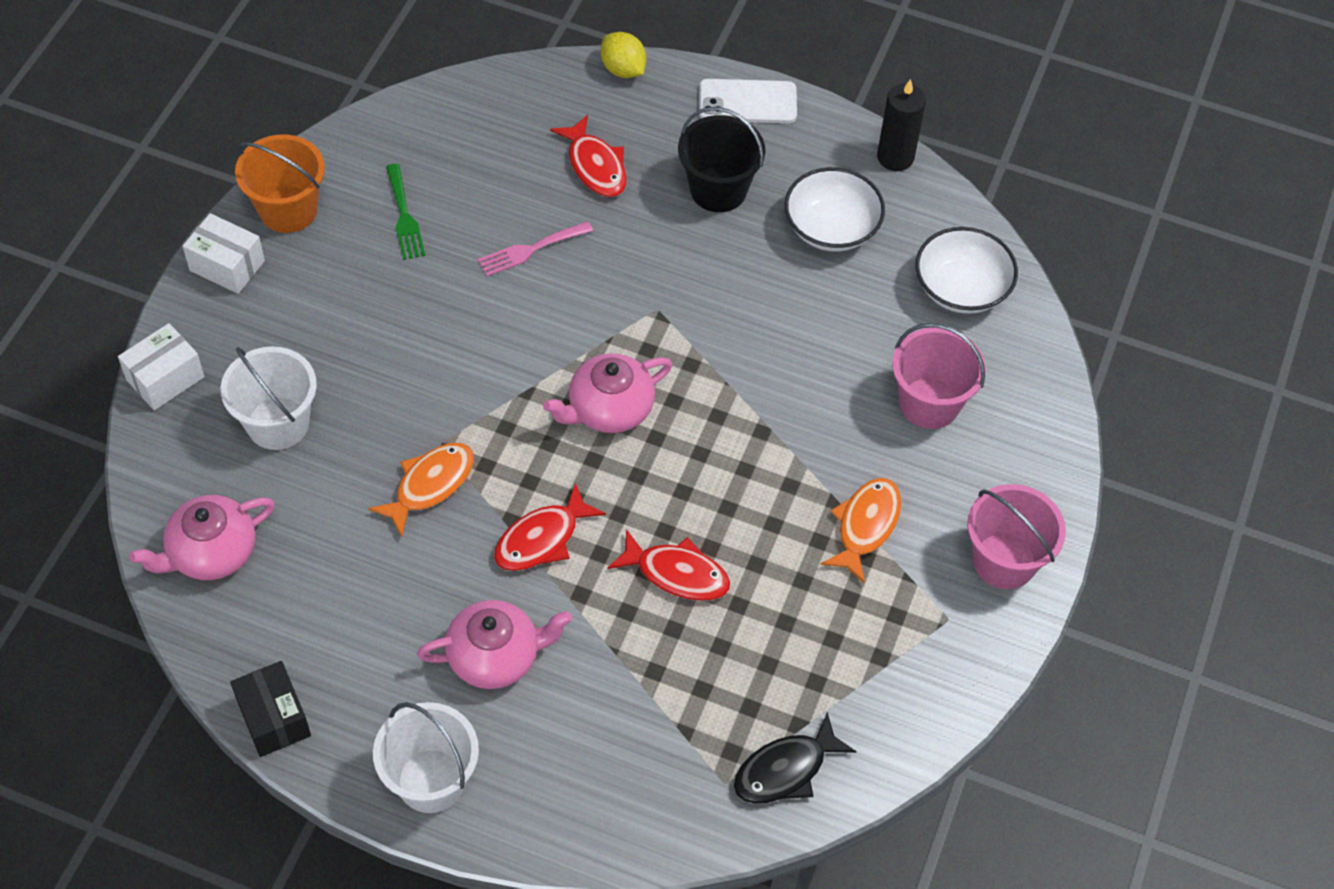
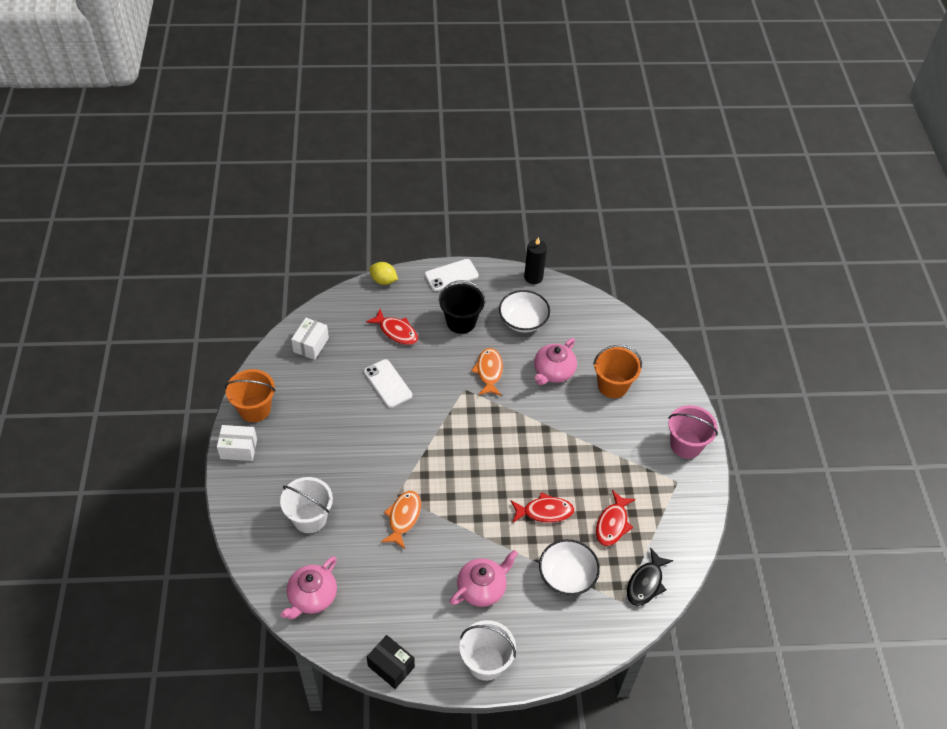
camera: 25 degrees left, 5 degrees down
(165, 378) = (238, 518): white box -> white box (311, 345)
(404, 217) = (316, 390): green fork -> none
(530, 250) = (387, 384): pink fork -> white phone
(542, 539) = (472, 521): red fish -> red fish (612, 524)
(609, 409) = (469, 446): pink teapot -> pink teapot (553, 372)
(865, 526) = (617, 454): orange fish -> orange fish (489, 372)
(929, 403) = (612, 385): pink bucket -> orange bucket
(961, 288) = (597, 327): white bowl -> white bowl (567, 576)

